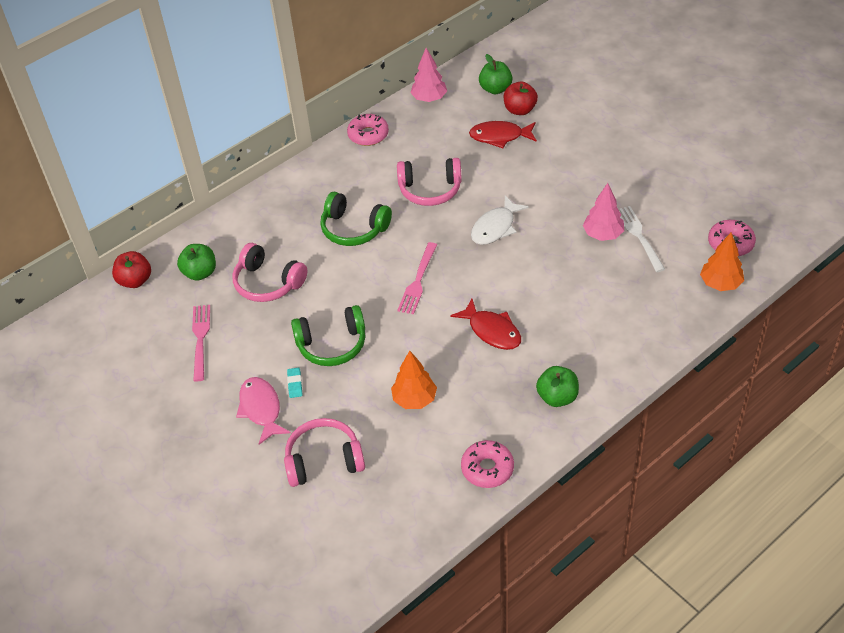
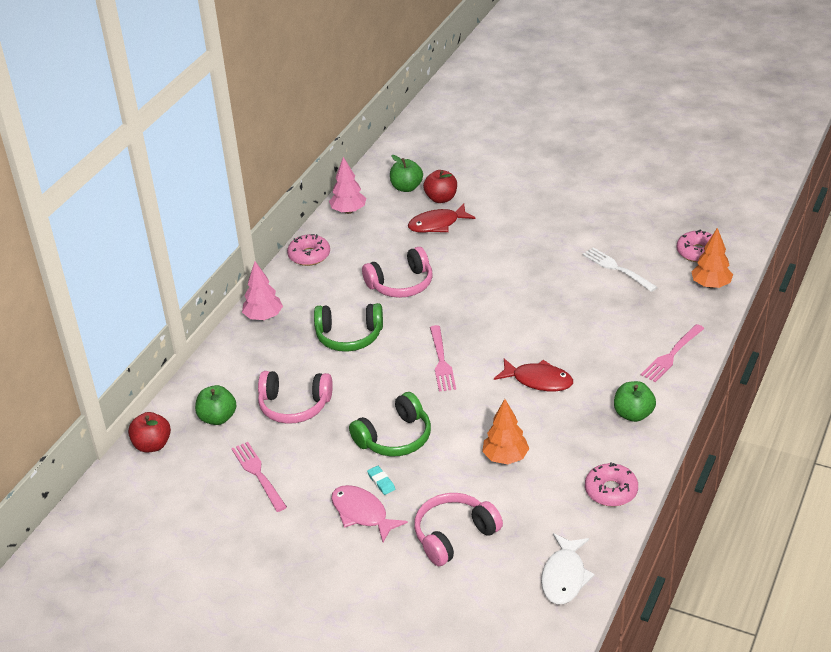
camera: 25 degrees left, 10 degrees down
(495, 227) = (484, 297): white fish -> white fish (564, 576)
(603, 235) = (584, 276): pink tree -> pink tree (263, 317)
(633, 347) = (671, 355): none -> pink fork

